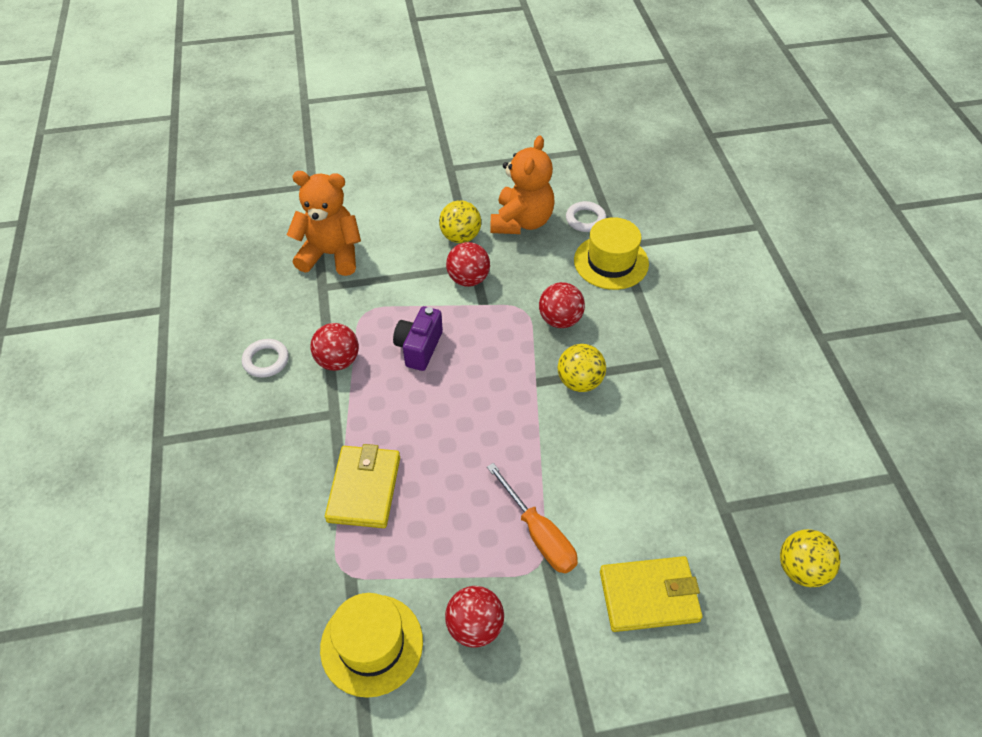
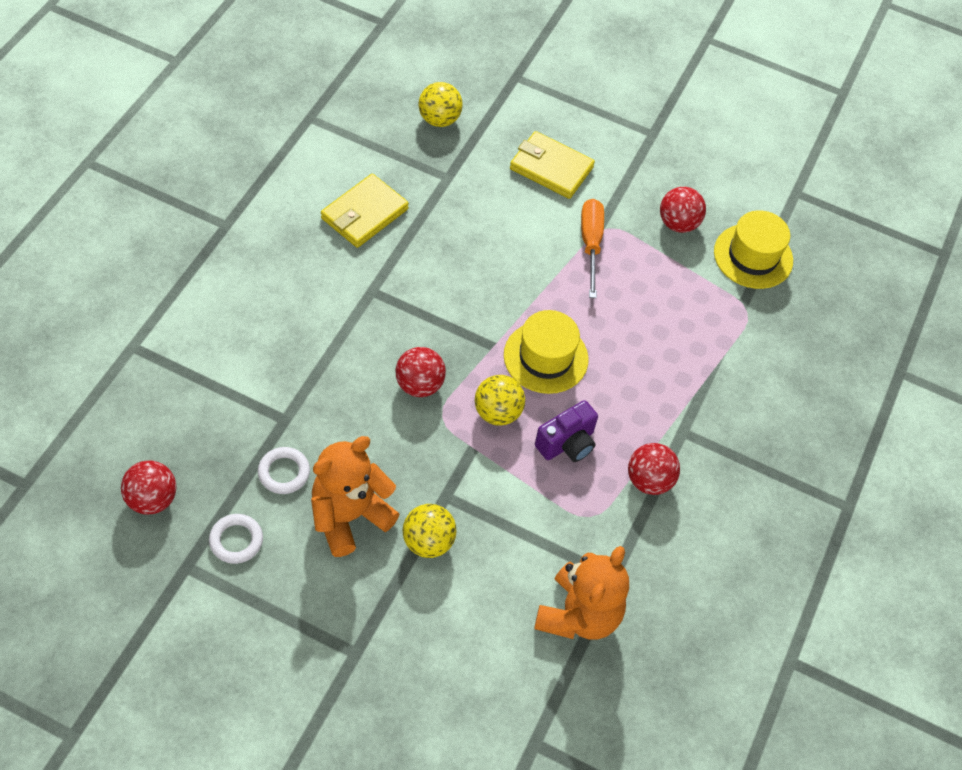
camera: 150 degrees left, 5 degrees up
(266, 360) = (715, 526): white ring -> white ring (236, 540)
(331, 254) = (578, 614): orange teddy bear -> orange teddy bear turned 105 degrees counterclockwise
(364, 489) = (696, 355): yellow wallet -> yellow wallet (364, 214)
(468, 279) = (463, 485): red ball -> red ball (152, 499)
(579, 382) = (458, 322): yellow ball -> yellow ball (497, 412)
(611, 262) = (313, 408): yellow hat -> yellow hat (546, 357)

